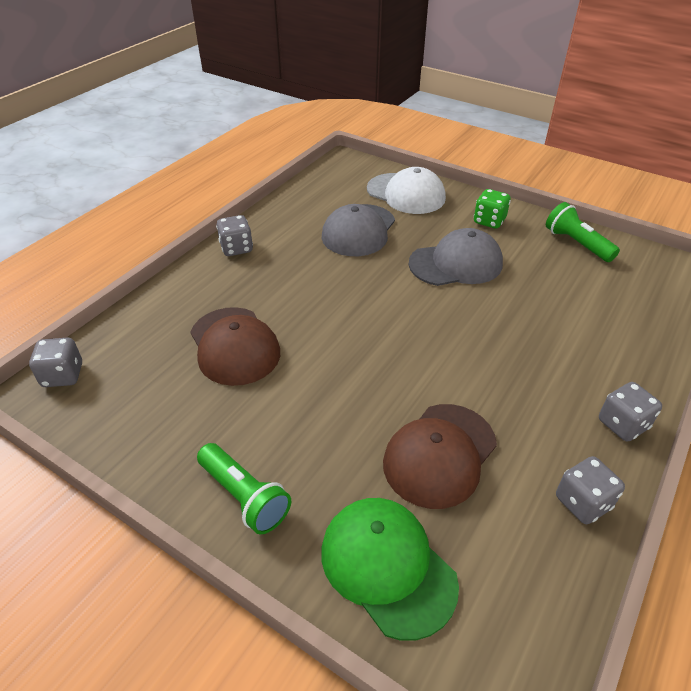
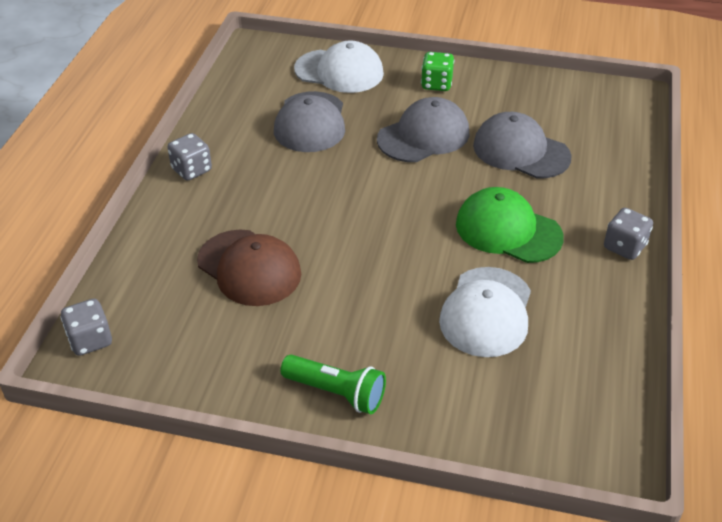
camera: 20 degrees left, 0 degrees up
(387, 566) = (483, 408): green cap -> green cap (508, 230)
(439, 455) = (486, 312): brown cap -> white cap
(546, 298) = (520, 151): none -> grey cap
(576, 244) = (528, 90): green flashlight -> none
(583, 502) = (615, 317): grey dice -> none

